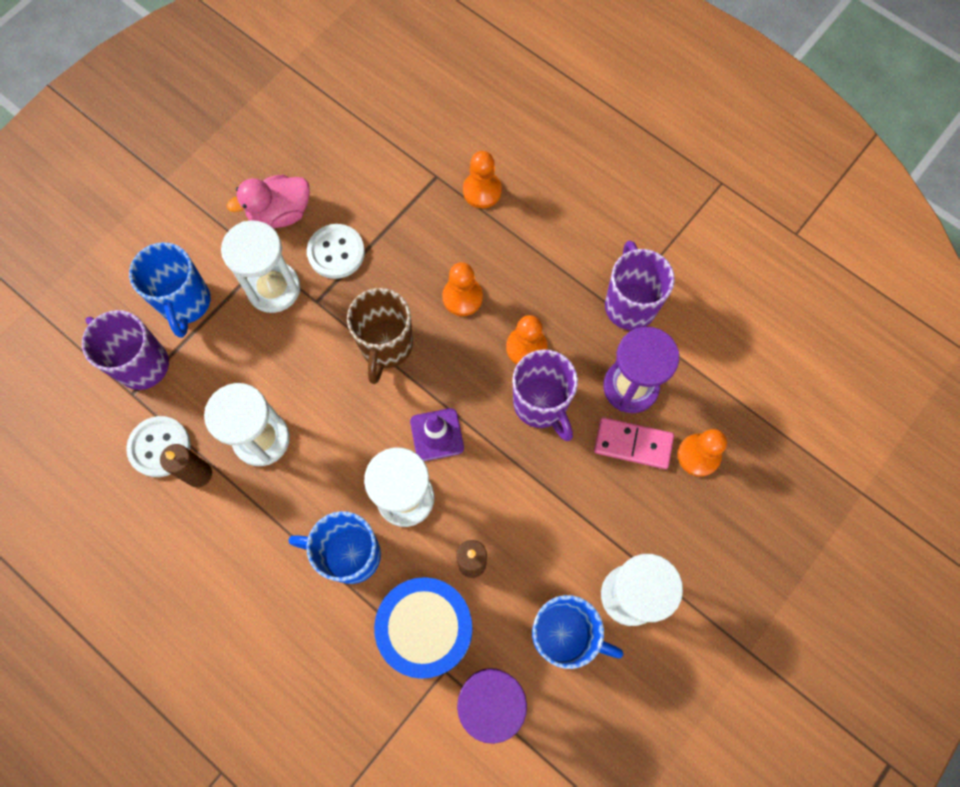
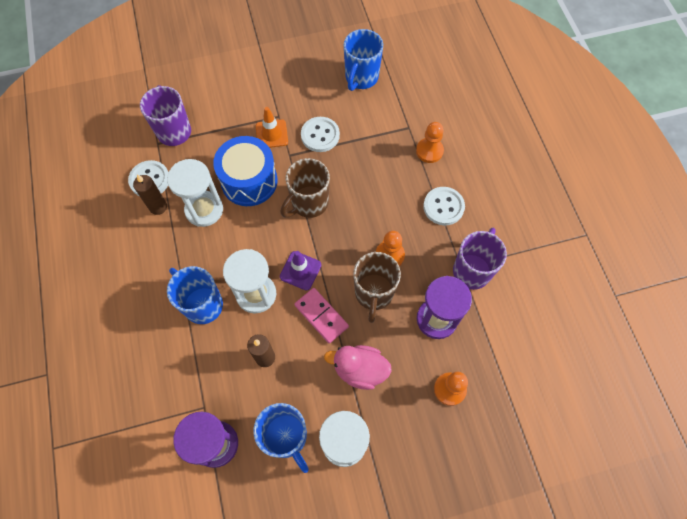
camera: 35 degrees right, 5 degrees down
(185, 303) = (220, 114): blue mug -> blue mug (361, 78)
(273, 288) = (271, 134): white hourglass -> orange traffic cone
(280, 213) = (305, 96): pink duck -> pink duck (360, 370)
(426, 629) = (212, 376): blue drum -> blue drum (249, 181)
(462, 297) = (373, 203): orange pawn -> none
(541, 405) = (374, 294): purple mug -> brown mug
(546, 249) = (443, 207): none -> white button
(633, 444) = (413, 354): pink domino -> pink domino (321, 316)

